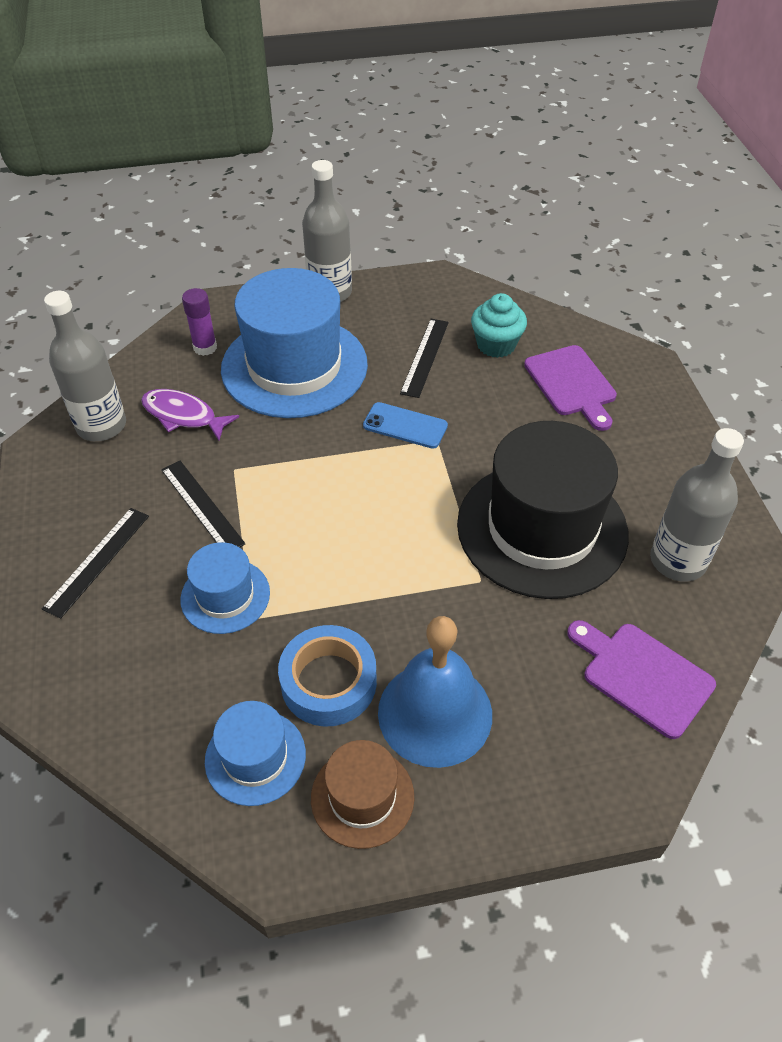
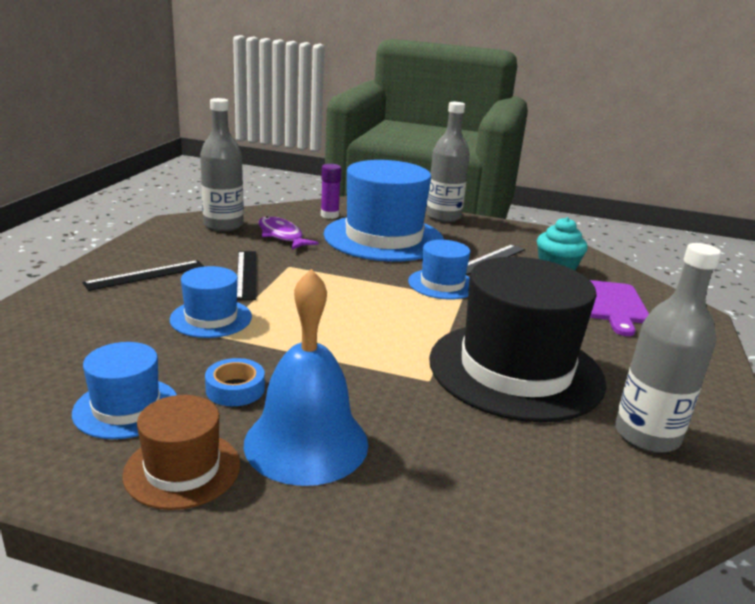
camera: 25 degrees right, 25 degrees down
(328, 682) = (235, 389): blue tape -> blue tape, size x0.61
(405, 426) = (442, 284): blue phone -> blue hat
(642, 675) = (546, 500): purple cutting board -> none

